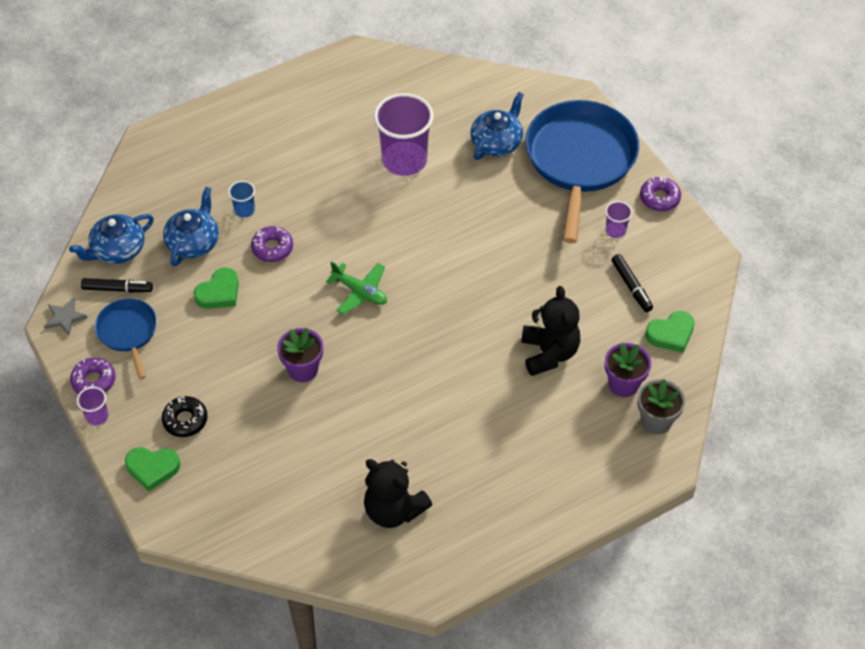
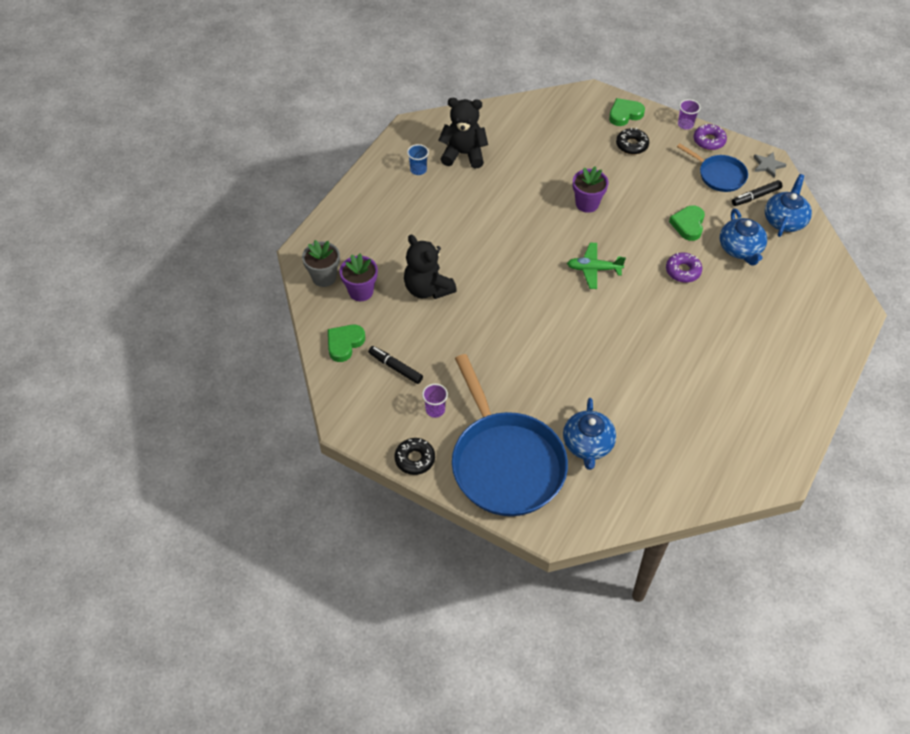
camera: 150 degrees right, 0 degrees up
(244, 210) = (730, 288): blue cup -> blue cup (418, 170)
(404, 160) = (649, 389): purple cup -> none
(659, 198) = (415, 459): purple donut -> black donut

